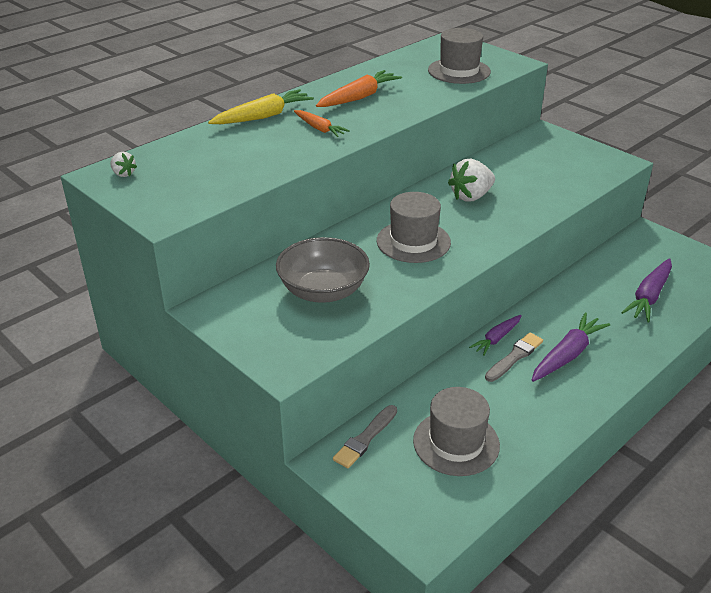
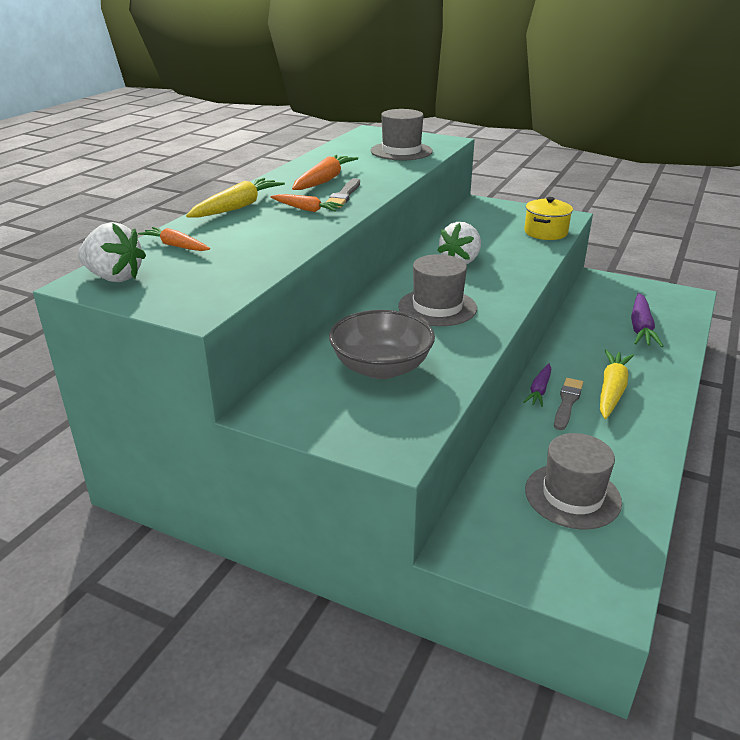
camera: 20 degrees left, 5 degrees down
(123, 174) = (114, 277): white strawberry -> white strawberry, size x1.91
(187, 150) = (176, 246): none -> orange carrot
(365, 438) = (481, 515): grey brush -> grey brush (344, 196)
(567, 355) = (611, 390): purple carrot -> yellow carrot
(582, 178) = (545, 232): none -> yellow pot

